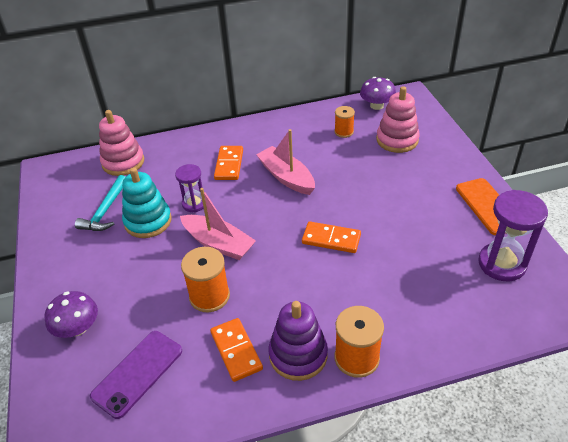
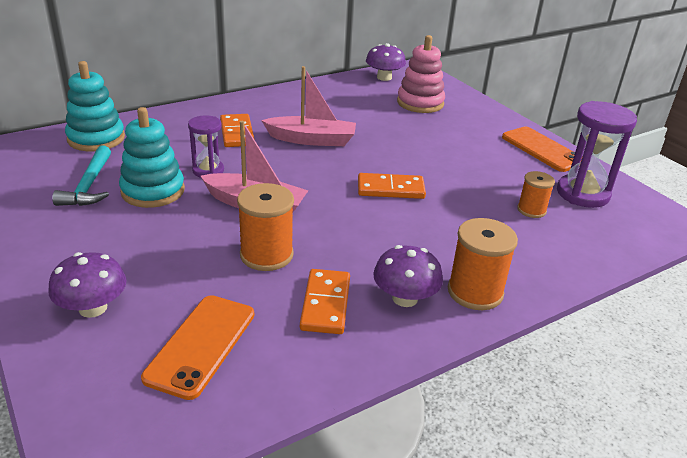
camera: 20 degrees left, 10 degrees down
(123, 162) = (96, 138): pink stacking toy -> turquoise stacking toy
(137, 373) = (201, 345): purple phone -> orange phone
(236, 351) = (326, 304): orange domino -> orange domino turned 45 degrees clockwise
(286, 177) = (312, 140): pink boat -> pink boat turned 150 degrees clockwise
(298, 355) = (405, 298): purple stacking toy -> purple mushroom
(344, 132) = (359, 99): orange spool -> orange spool (531, 210)

